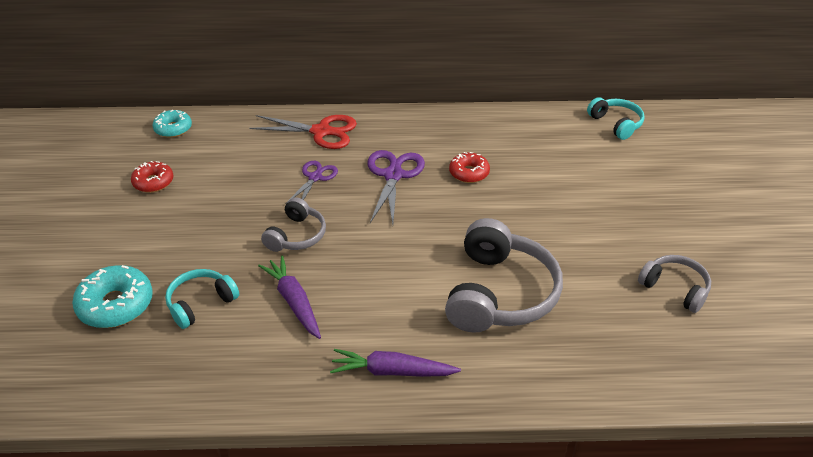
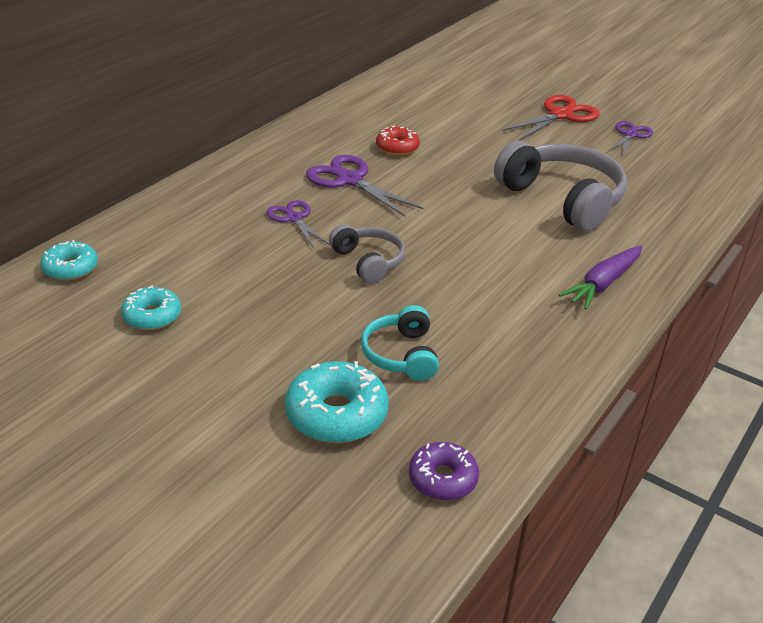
camera: 55 degrees left, 5 degrees down
(84, 384) = (442, 479): none -> purple donut
(153, 182) = (152, 316): red donut -> turquoise donut
(294, 301) = (461, 299): purple carrot -> none
(321, 132) = (226, 187): red scissors -> red scissors (561, 115)
(616, 124) = (423, 69): turquoise headphones -> none
(675, 288) = (630, 135): grey headphones -> purple scissors

